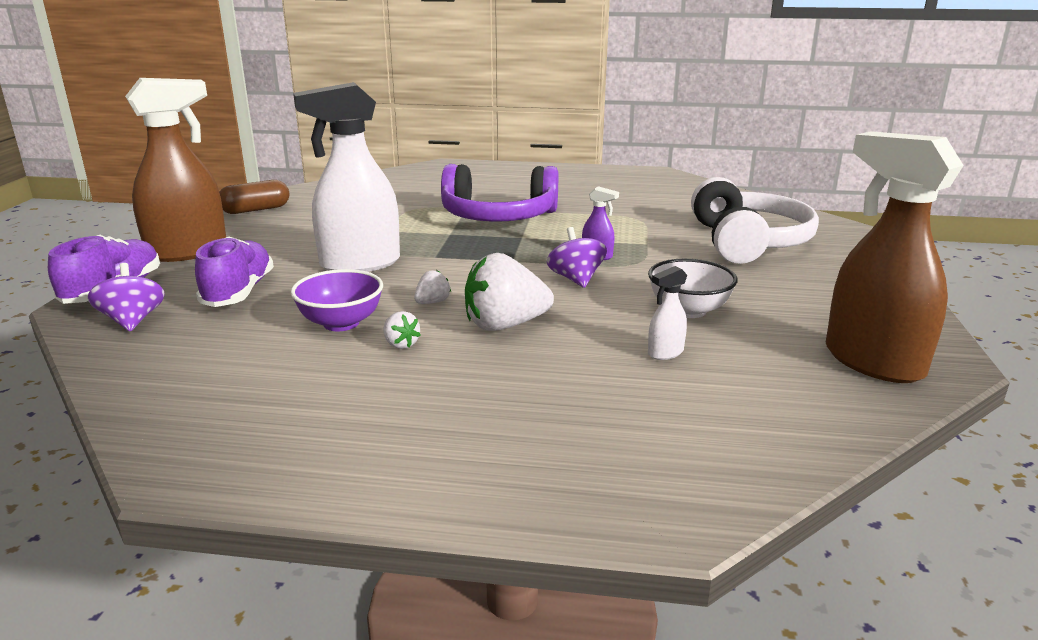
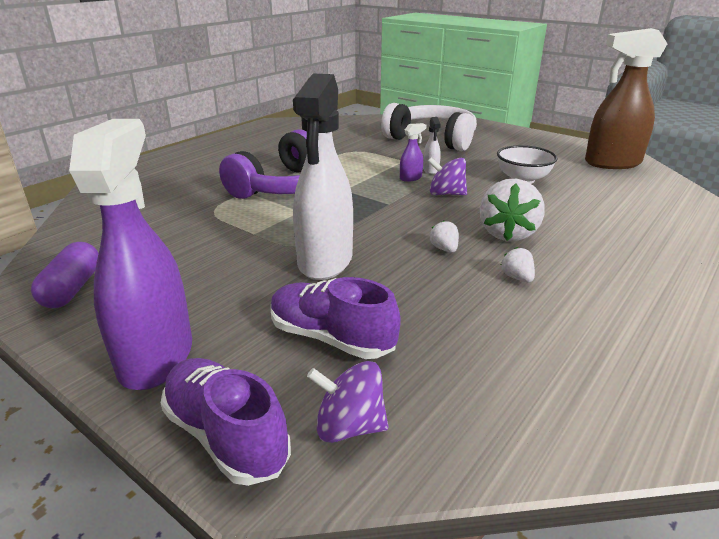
camera: 60 degrees left, 5 degrees up
(188, 252) = (156, 356): brown spray bottle -> purple spray bottle
(255, 210) = (72, 289): brown capsule -> purple capsule
(341, 323) = (456, 295): purple bowl -> none
(400, 344) = (517, 278): white strawberry -> white strawberry turned 105 degrees counterclockwise
(665, 353) = (579, 201): white spray bottle -> white spray bottle (431, 170)

